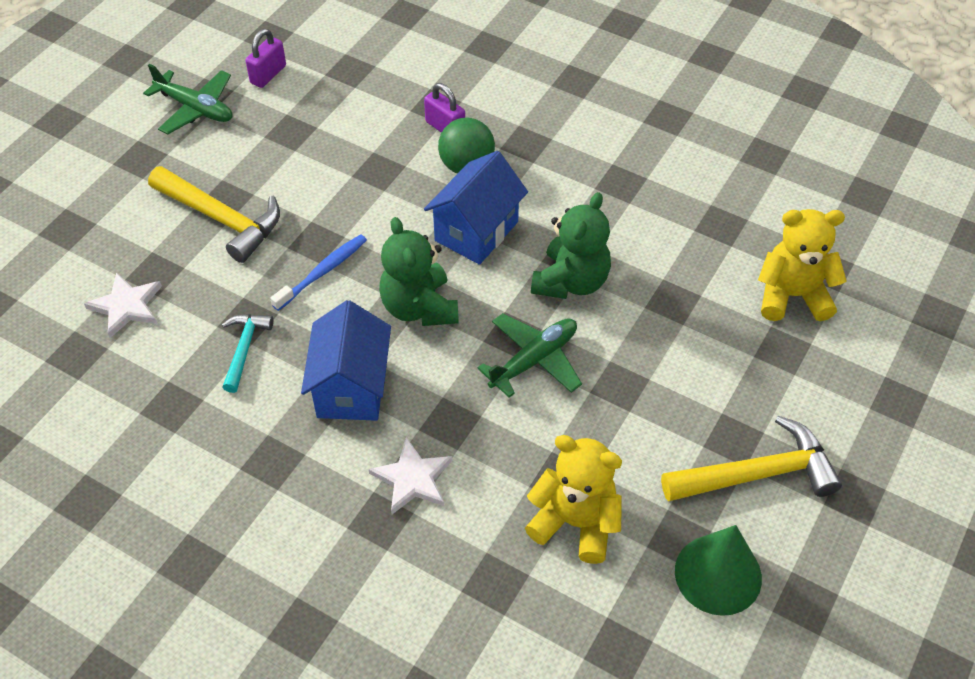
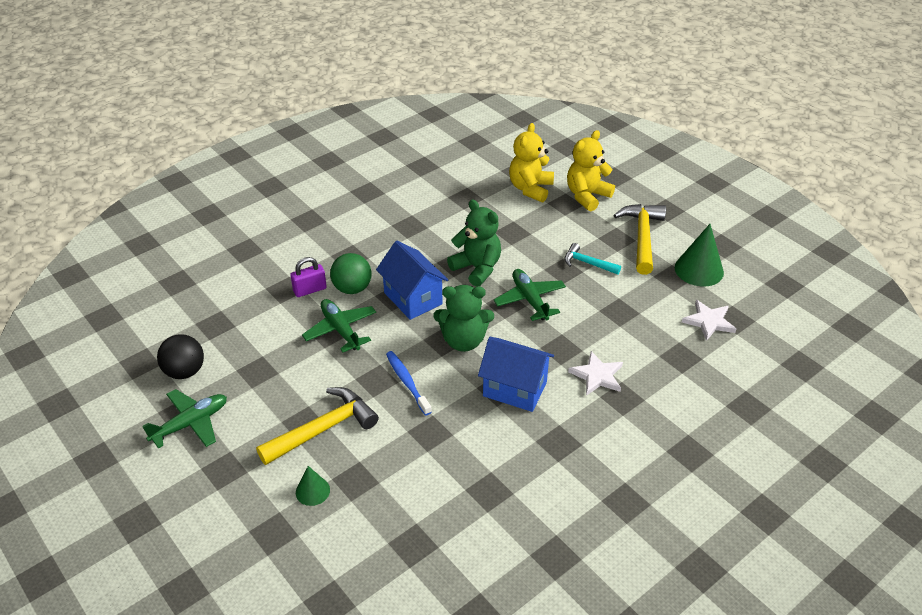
camera: 70 degrees left, 10 degrees down
(126, 306) = (380, 504): white star -> white star (709, 321)
(130, 241) = (312, 491): none -> green cone
(244, 349) = (456, 439): turquoise hammer -> turquoise hammer (587, 263)
(268, 74) = (185, 371): purple padlock -> black ball
(387, 180) = (340, 330): none -> green plane
(575, 522) = (651, 313): yellow teddy bear -> yellow teddy bear (587, 196)

